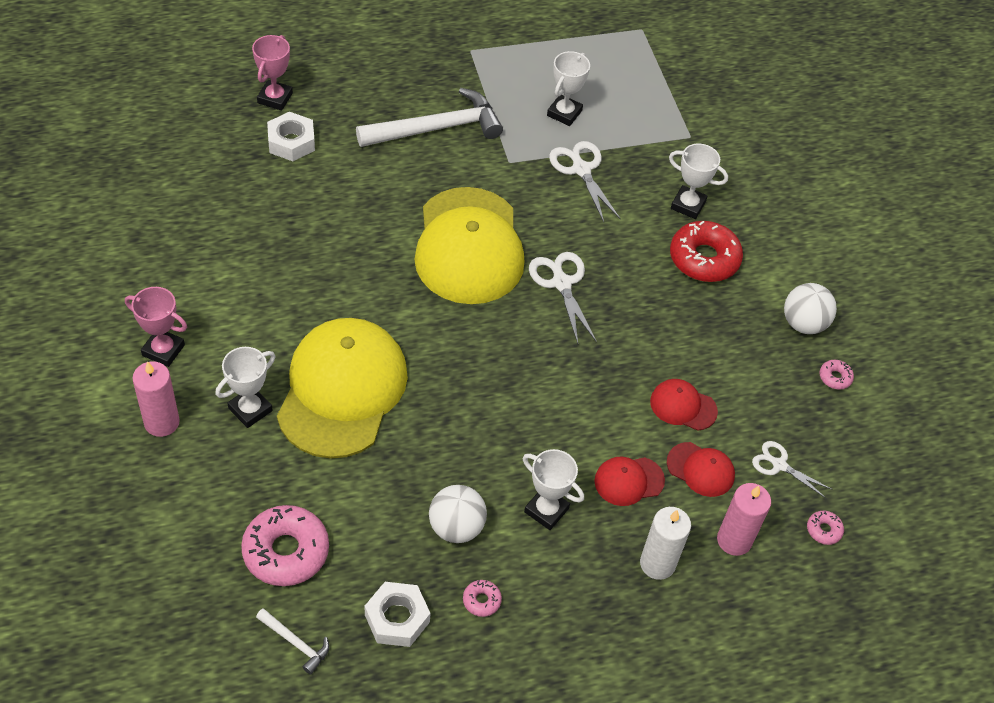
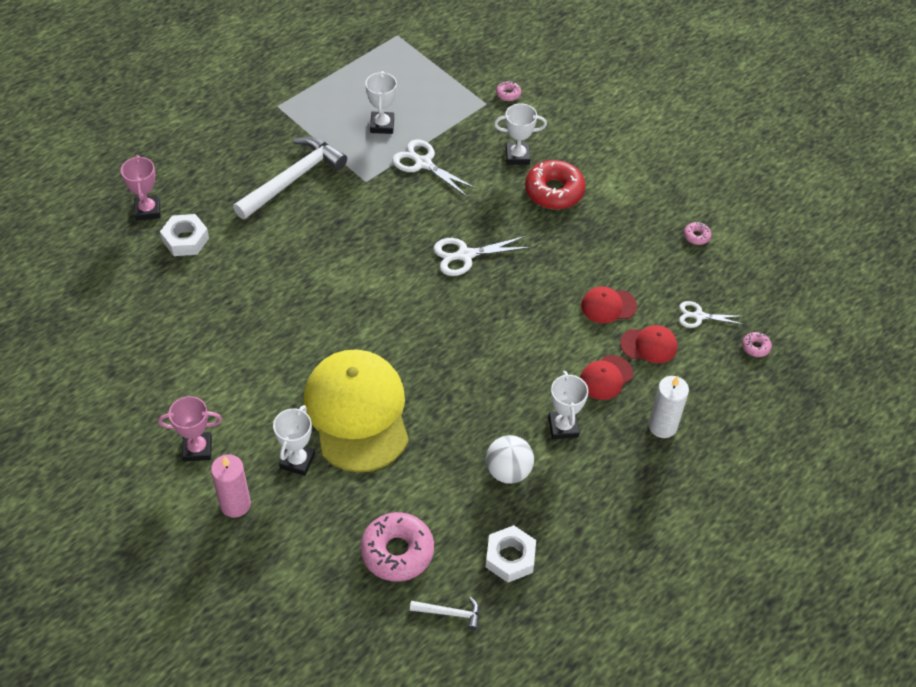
camera: 25 degrees left, 0 degrees up
(469, 246) = (378, 259): yellow cap -> none
(481, 600) = (560, 514): pink donut -> pink donut (508, 94)
(546, 510) = (563, 427): white trophy -> white trophy turned 75 degrees clockwise
(561, 282) = (464, 255): white scissors -> white scissors turned 60 degrees counterclockwise
(734, 540) = (702, 384): pink candle -> none
(803, 323) = (652, 207): white ball -> none

